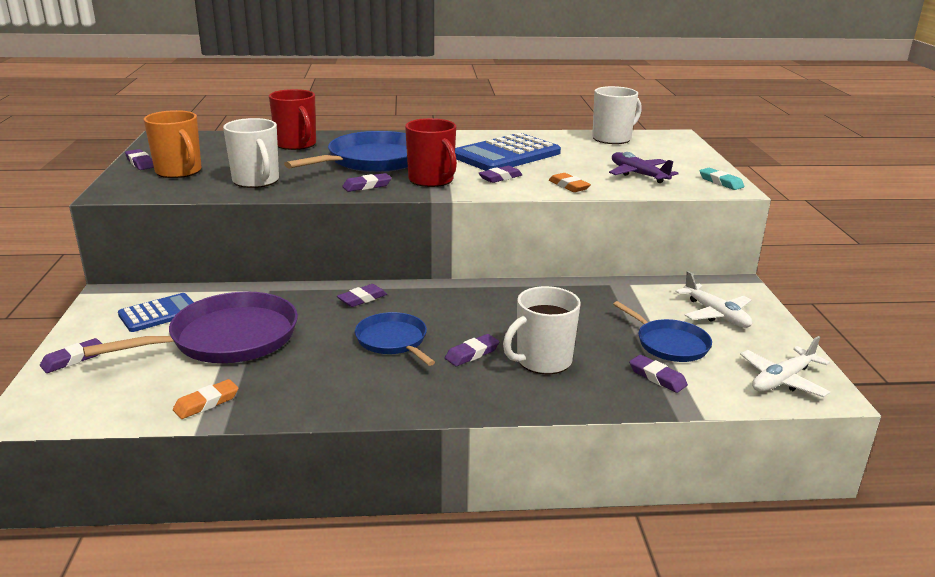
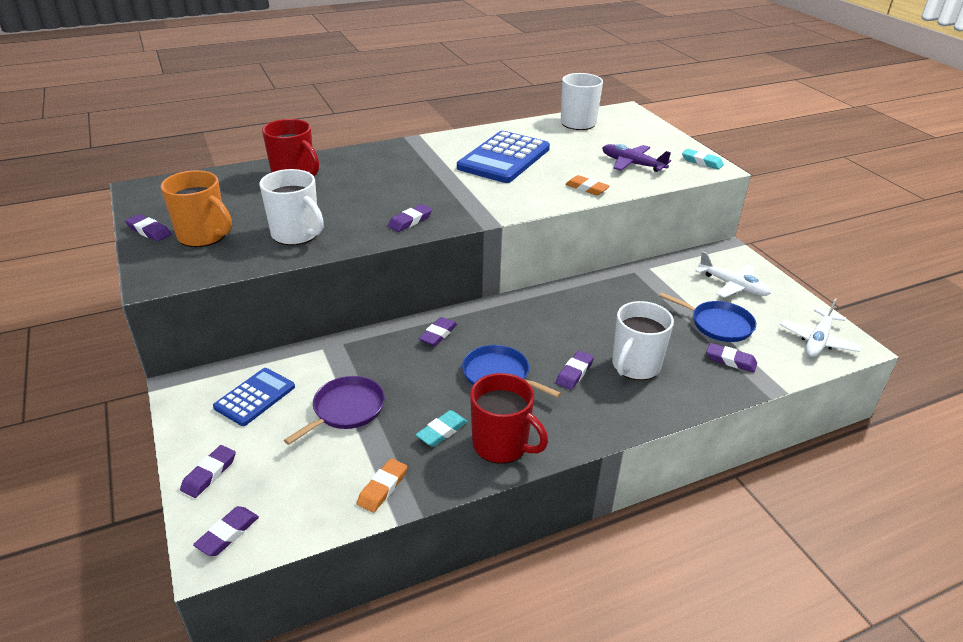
camera: 20 degrees left, 10 degrees up
(227, 338) = (346, 409): purple pan -> purple pan, size x0.58
(299, 372) = (442, 431): none -> turquoise eraser
(373, 160) = (388, 186): blue pan -> none
(432, 180) = (464, 203): red mug -> red mug (502, 445)
(500, 178) = (521, 188): purple eraser -> purple eraser (227, 534)

